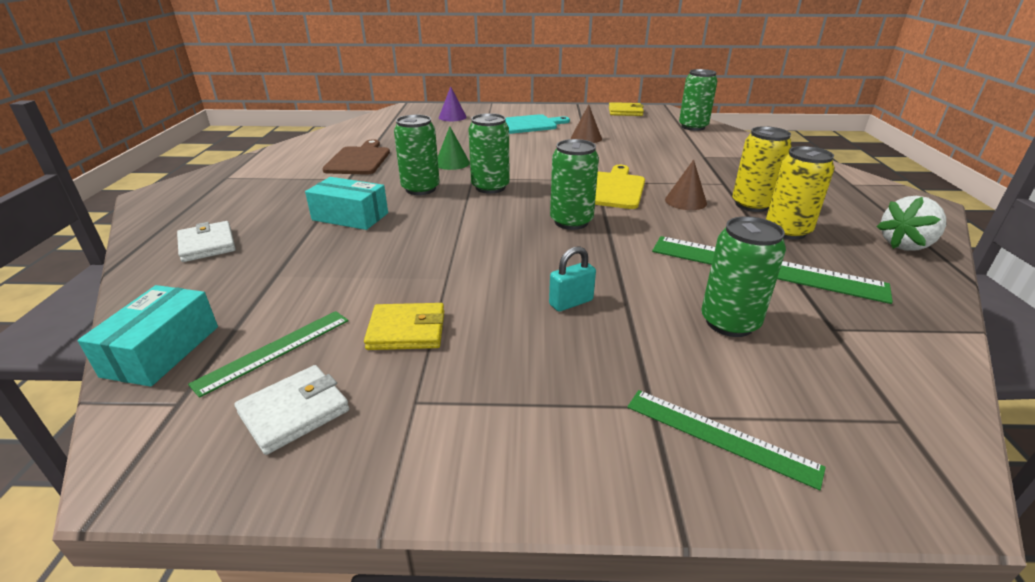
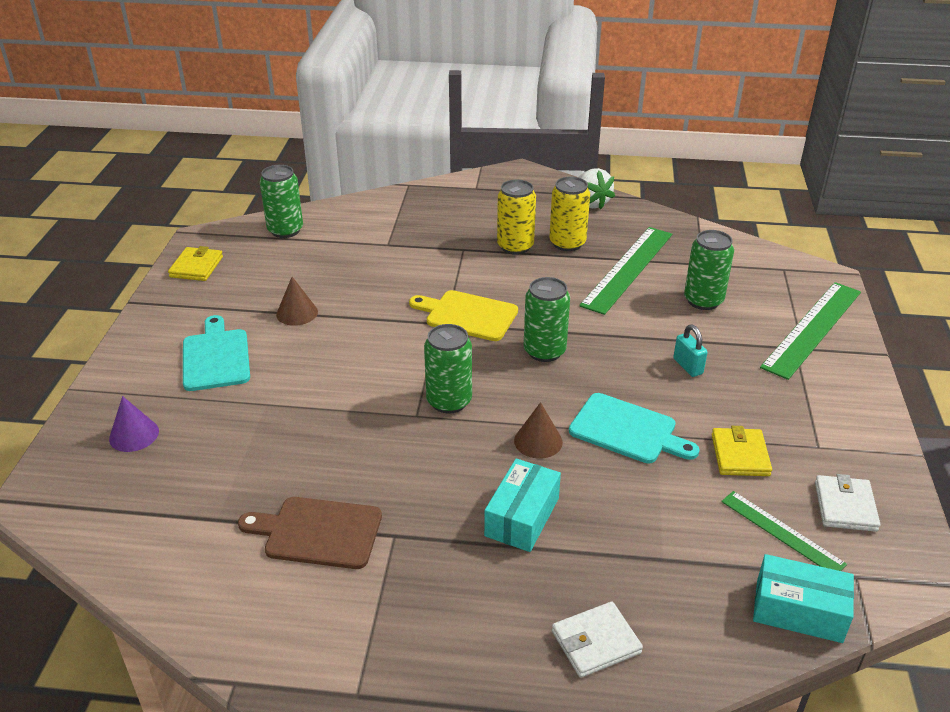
camera: 85 degrees left, 5 degrees up
(294, 412) = (845, 506): white wallet -> white wallet turned 45 degrees clockwise
(420, 189) = (444, 460): green can -> none
(452, 163) = (358, 433): green cone -> none
(453, 262) = (627, 430): none -> turquoise cutting board
(685, 201) = (504, 278): brown cone -> brown cone (538, 441)
(720, 436) = (812, 328): green ruler -> green ruler, size x1.75

